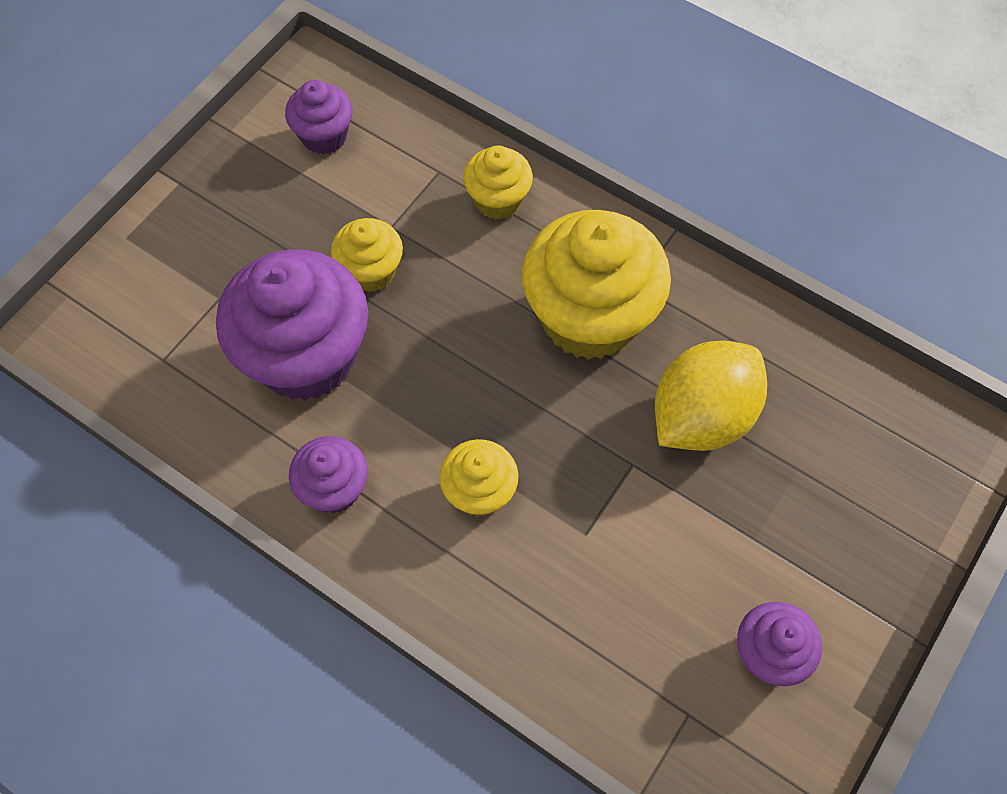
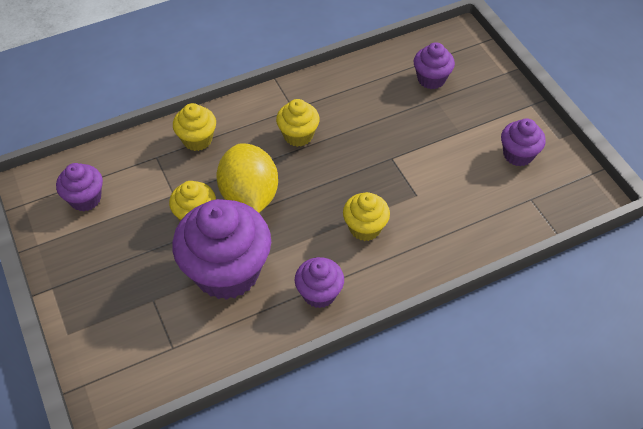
camera: 60 degrees left, 10 degrees down
(590, 317) = (298, 135): yellow cupcake -> yellow cupcake, size x0.51
(701, 416) = (384, 119): yellow lemon -> yellow lemon (249, 196)
(835, 444) = (431, 79): none -> purple cupcake

